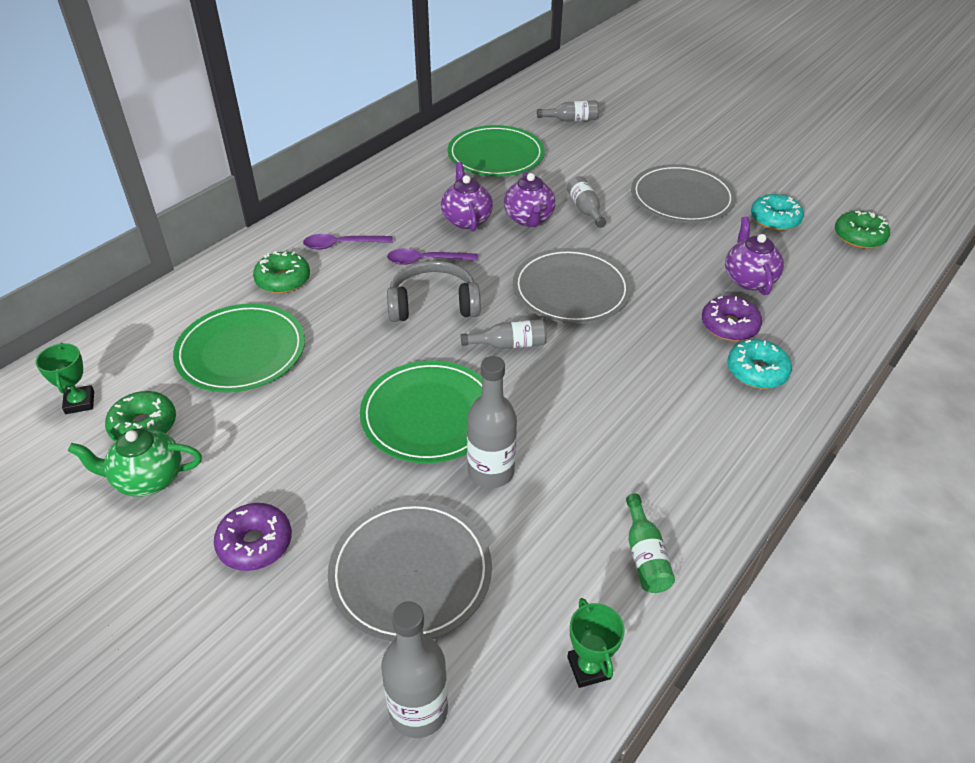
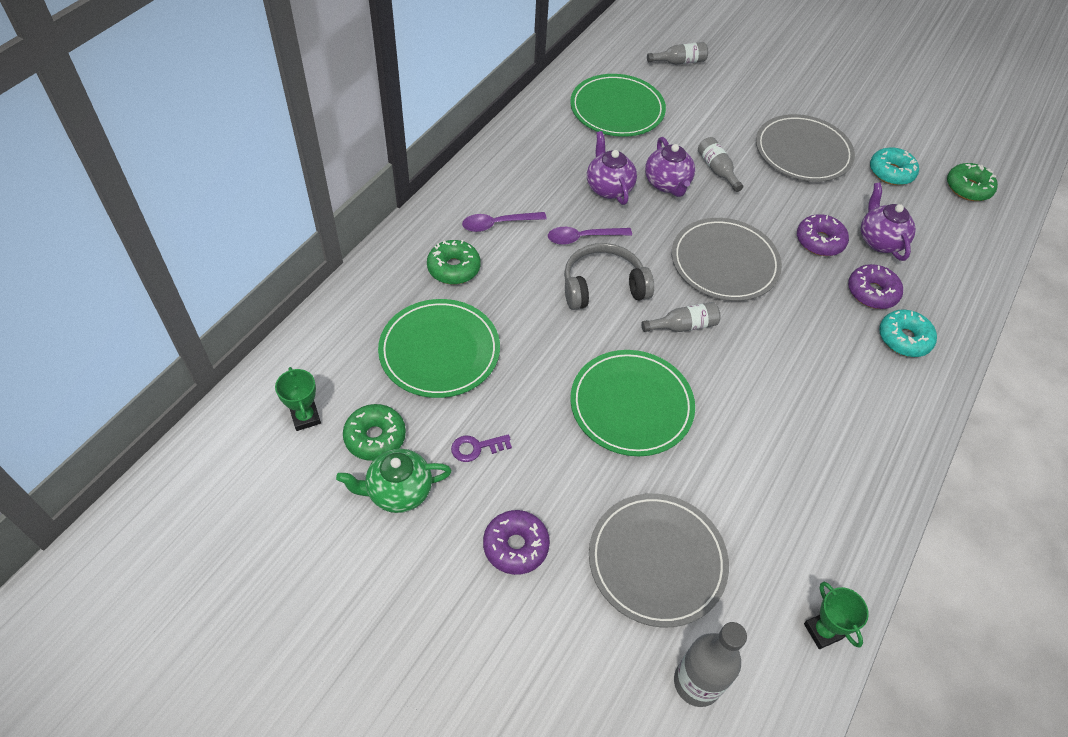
camera: 10 degrees left, 10 degrees up
(247, 443) = (476, 448): none -> purple key
(491, 472) = (699, 458): grey bottle -> none
(645, 555) = (846, 526): green bottle -> none
(681, 276) = (819, 241): none -> purple donut

